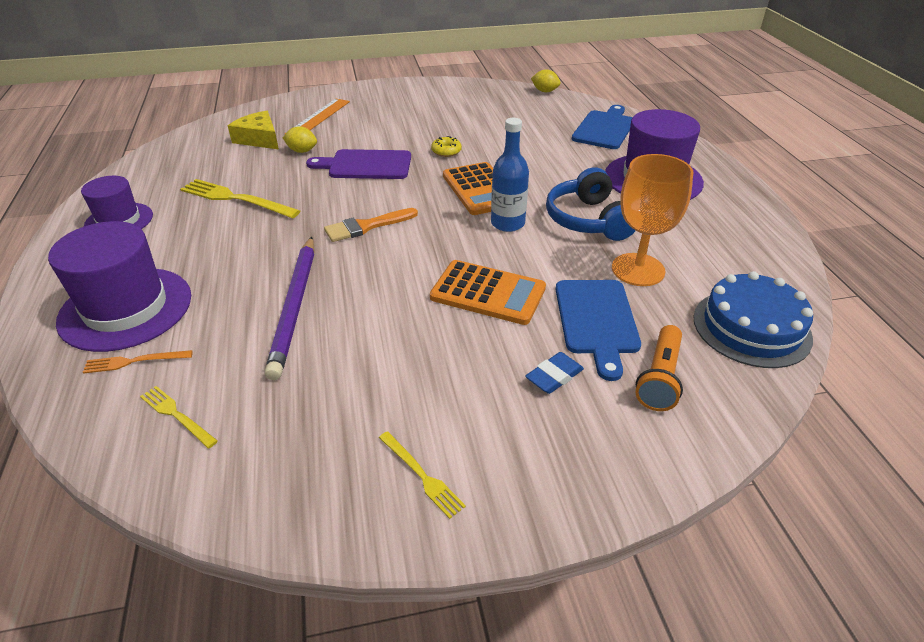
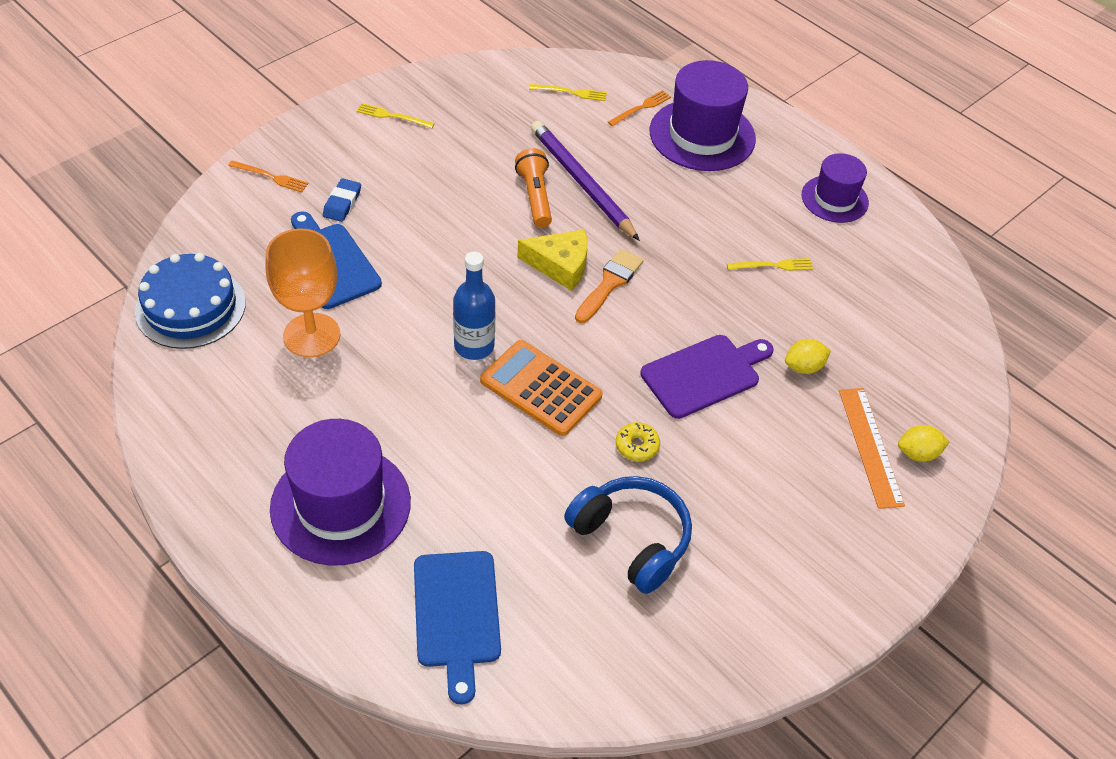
camera: 145 degrees right, 10 degrees up
(236, 199) = (773, 265): yellow fork -> yellow fork, size x0.55
(259, 139) = (879, 367): yellow cheese -> yellow cheese (560, 265)
(488, 293) = (437, 254): orange calculator -> none
(545, 91) = (618, 707): yellow lemon -> yellow lemon (918, 453)
(588, 220) = (391, 388): blue headphones -> blue headphones (631, 539)
(628, 444) = (271, 177): none -> orange fork
(659, 378) = (261, 231): orange flashlight -> orange flashlight (535, 197)

